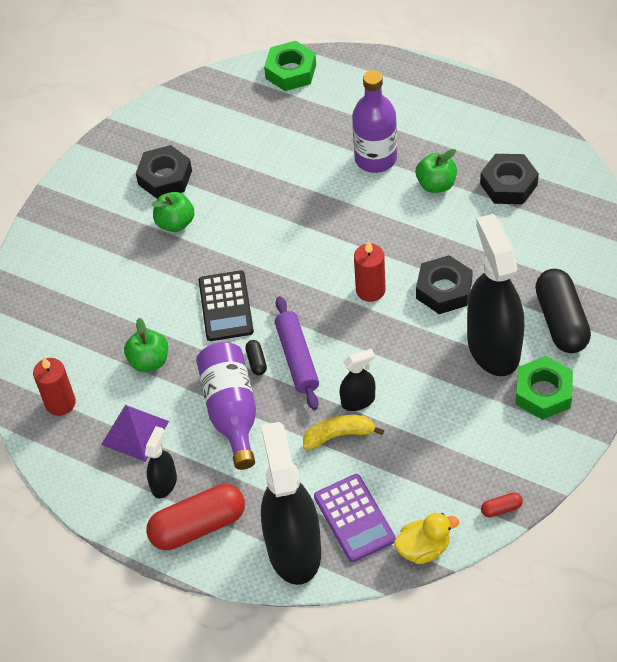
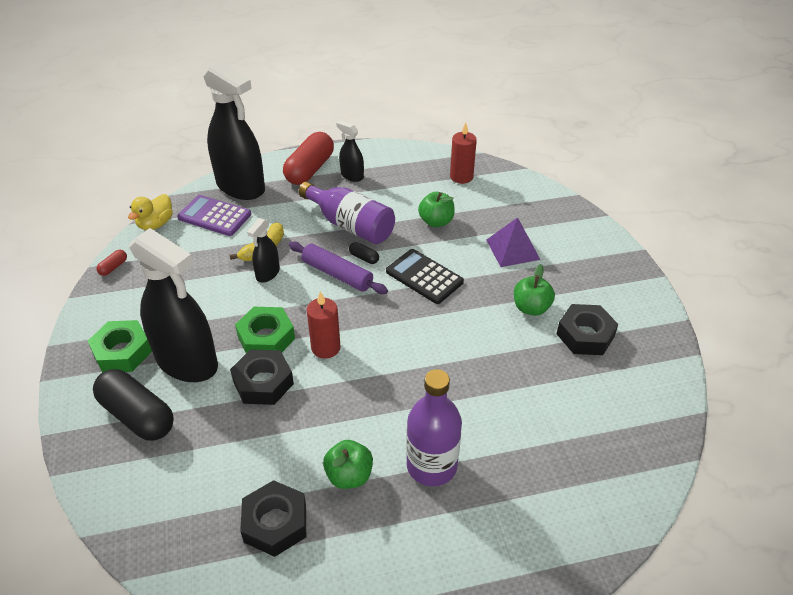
camera: 135 degrees right, 10 degrees down
(135, 432) = (398, 187): purple pyramid -> purple pyramid (513, 249)
(164, 483) = (352, 176): black spray bottle -> black spray bottle turned 150 degrees clockwise
(291, 71) = (615, 509): green nut -> green nut (266, 337)

